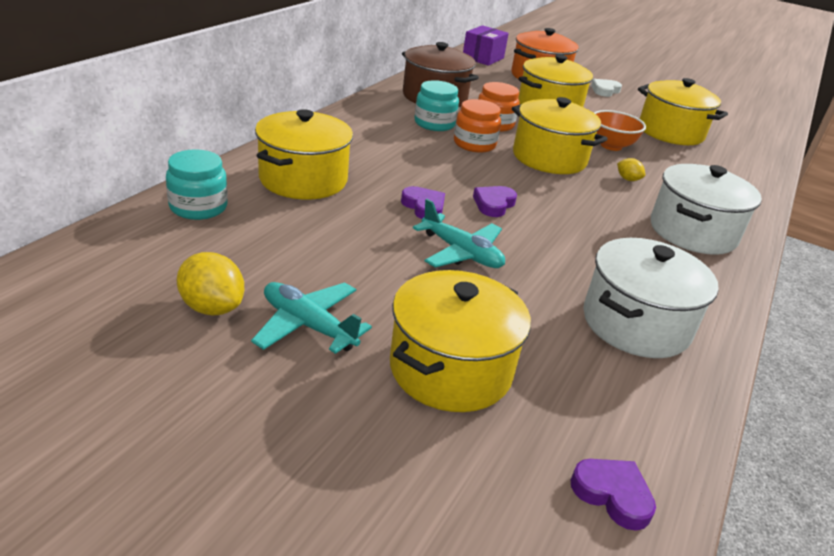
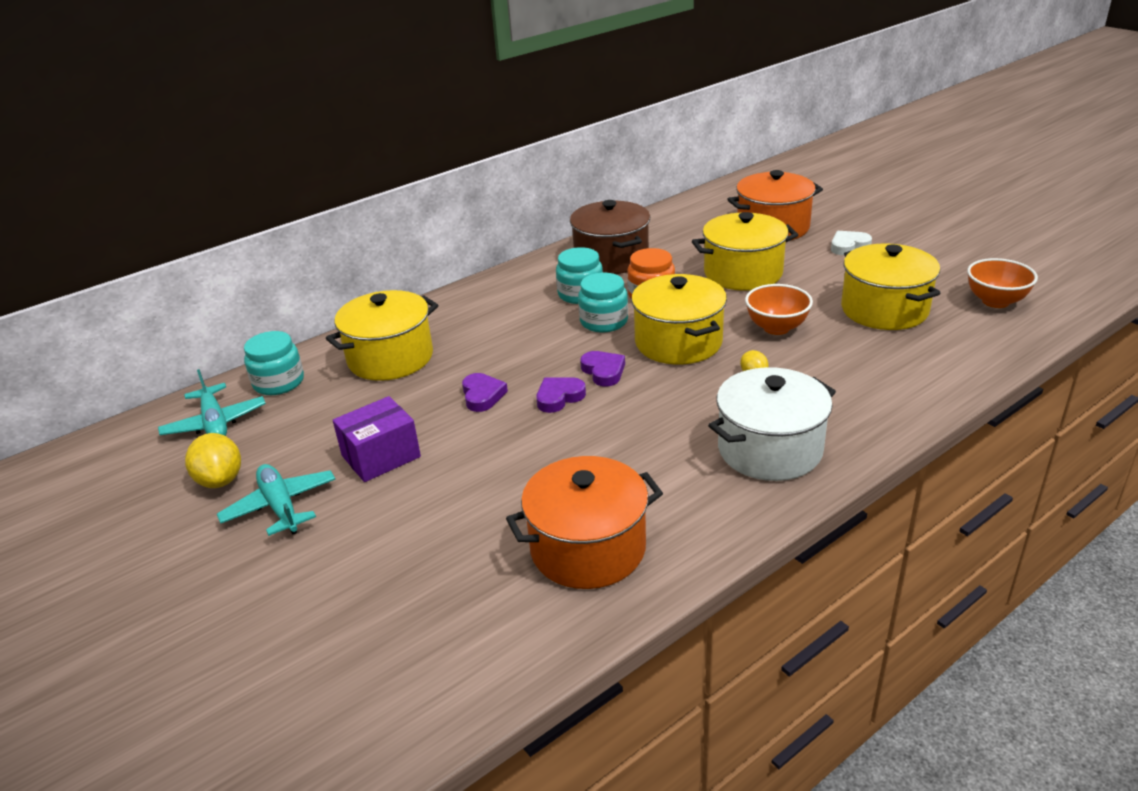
camera: 30 degrees right, 0 degrees up
(450, 369) = (365, 565): yellow pot -> none
(461, 253) = (476, 450): turquoise plane -> turquoise plane (215, 423)
(474, 144) = (604, 321): orange jar -> turquoise jar
(483, 58) = (722, 200): purple box -> purple box (381, 456)
(612, 495) = (403, 704): purple heart -> purple heart (603, 371)
(636, 324) = (588, 548): white pot -> orange pot
(732, 126) = (995, 301): none -> orange bowl

